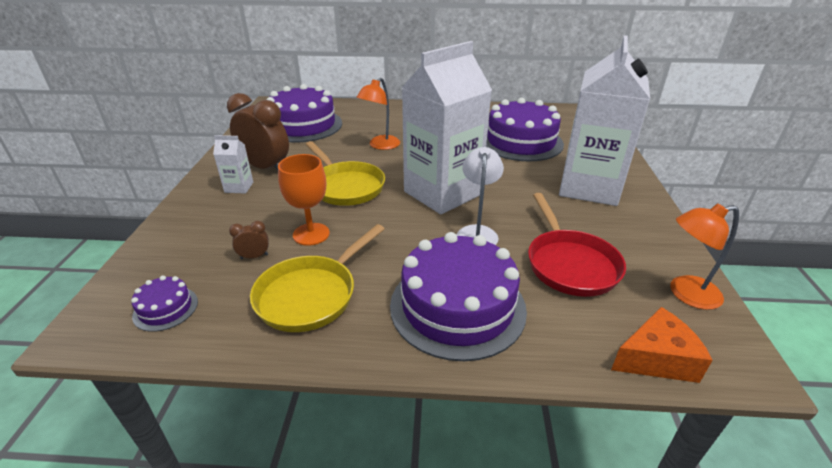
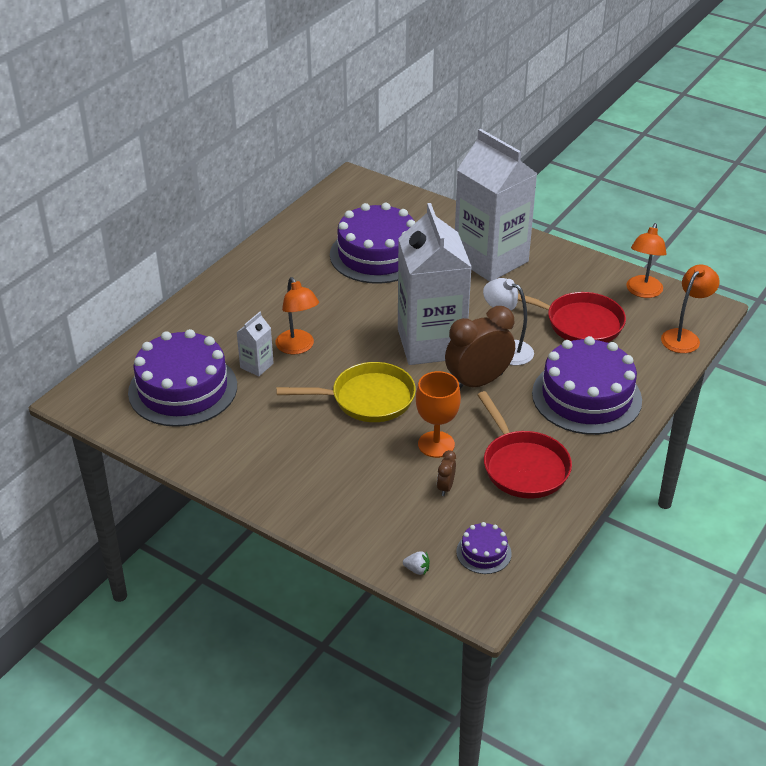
camera: 60 degrees left, 5 degrees up
(133, 274) = (417, 569): none -> white strawberry
(239, 187) = (304, 474): white carton -> white carton (256, 365)
(266, 168) = (274, 445): brown clock -> brown clock (478, 382)
(311, 295) = (523, 466): yellow pan -> red pan
(656, 358) = (684, 337): orange cheese -> orange lamp

